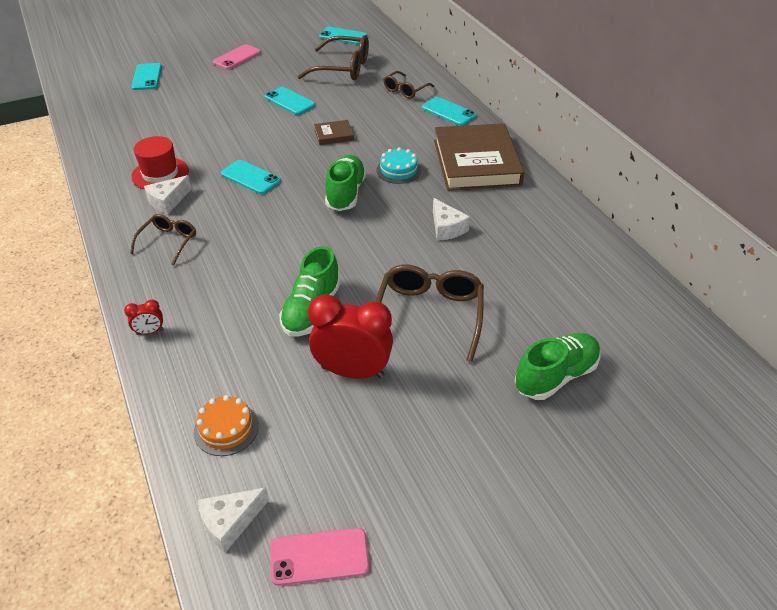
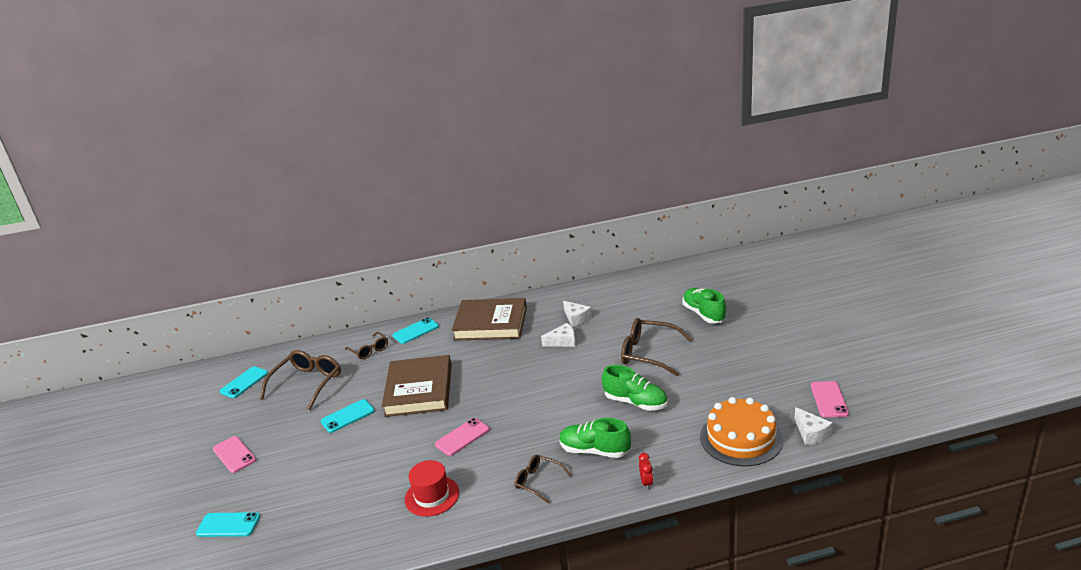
camera: 75 degrees left, 15 degrees down
(168, 201) = (478, 487): white cheese -> white cheese (576, 318)
(226, 428) = (741, 438): orange cake -> orange cake, size x1.88
(250, 177) = (462, 437): turquoise phone -> pink phone
(334, 135) = (419, 390): brown book -> brown book, size x2.39
(345, 193) = (505, 385): green shoe -> green shoe (594, 451)
(352, 371) = (695, 385): red clock -> none
(398, 170) = (485, 359): turquoise cake -> none

